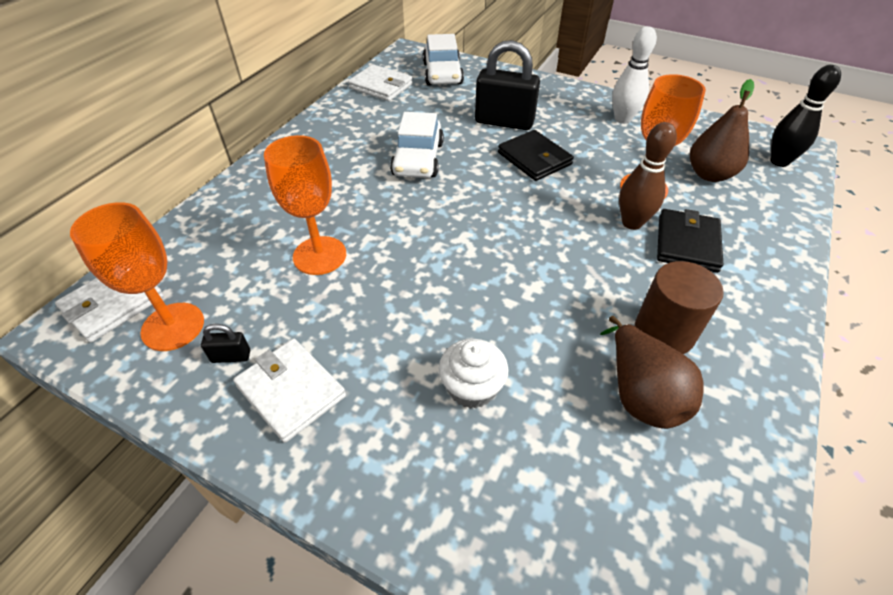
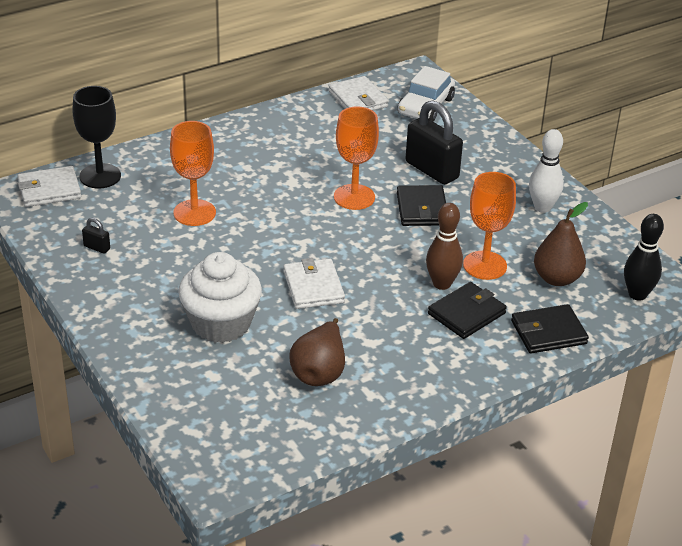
camera: 30 degrees right, 10 degrees down
(172, 258) = (100, 176): none -> black goblet
(173, 326) = (75, 217): orange goblet -> orange goblet (354, 197)
(291, 391) = (117, 279): white wallet -> white wallet (313, 287)
(418, 159) = (327, 173): white car -> none
(472, 388) = (221, 323): white cupcake -> white cupcake, size x1.72
(664, 332) = (376, 352): brown cylinder -> none
(769, 228) = (548, 332): none -> black wallet

